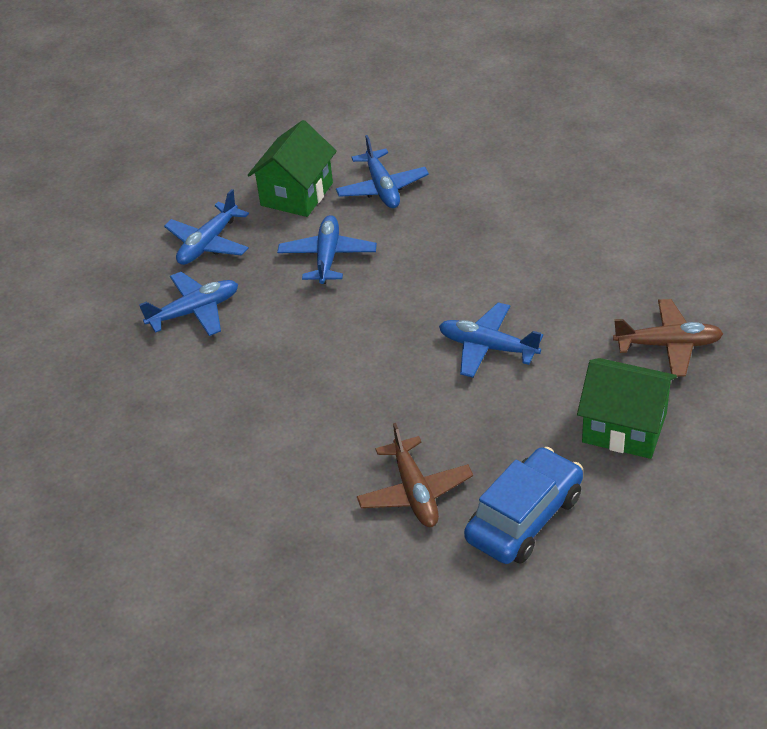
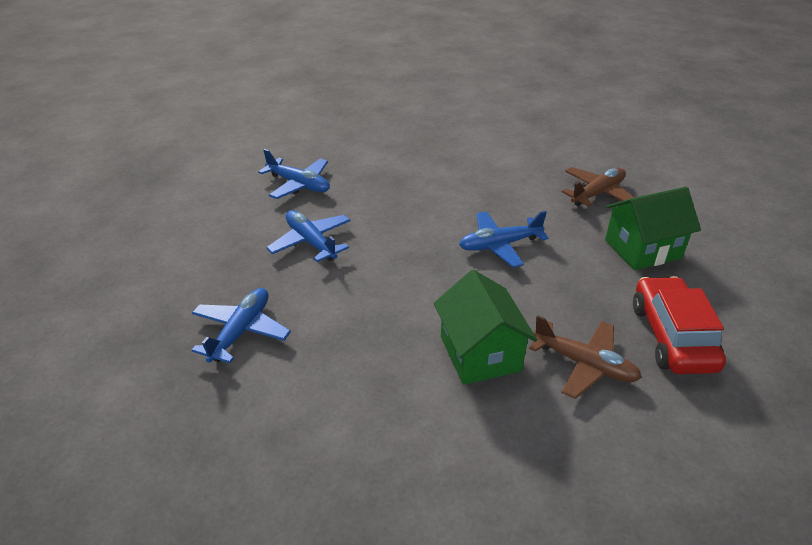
camera: 45 degrees left, 5 degrees down
(208, 243) = (195, 276): blue plane -> none
(297, 194) = (235, 213): green house -> green house (480, 353)
(524, 518) = (672, 336): blue car -> red car

